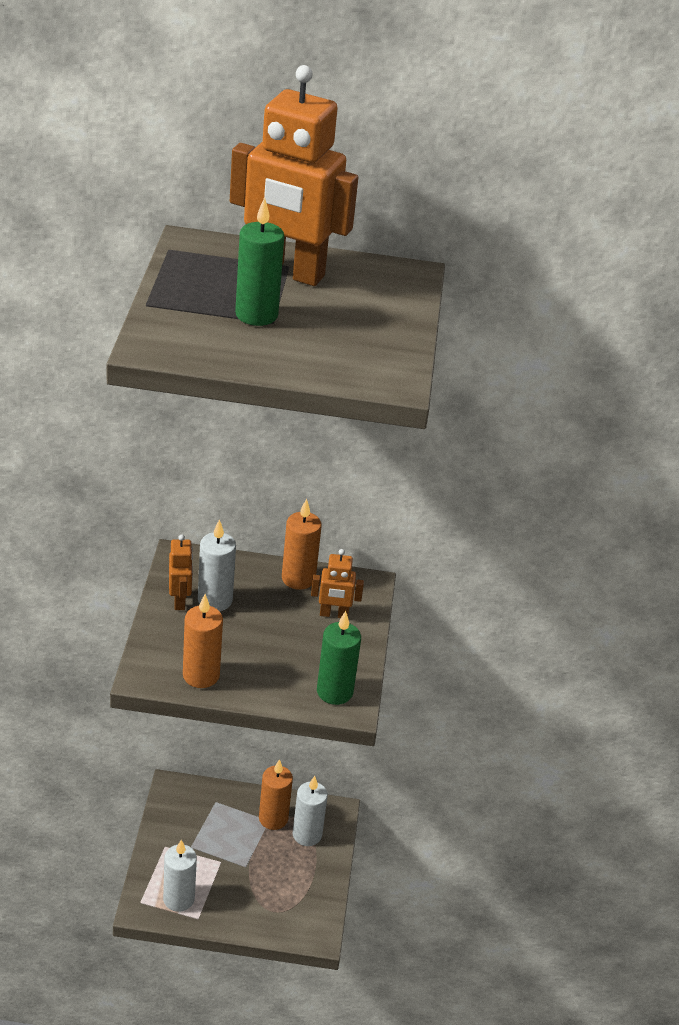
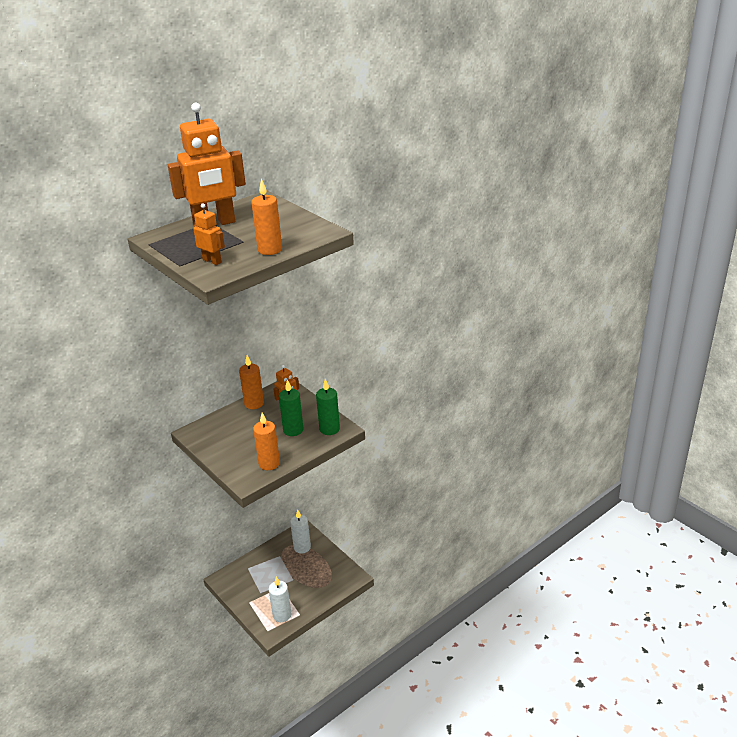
camera: 40 degrees left, 5 degrees down
(180, 600) = (217, 446): orange robot -> orange robot (212, 261)
(215, 600) = (232, 435): white candle -> none
(256, 315) = (232, 243): green candle -> green candle (293, 430)
(273, 818) = (280, 553): orange candle -> orange candle (270, 250)

